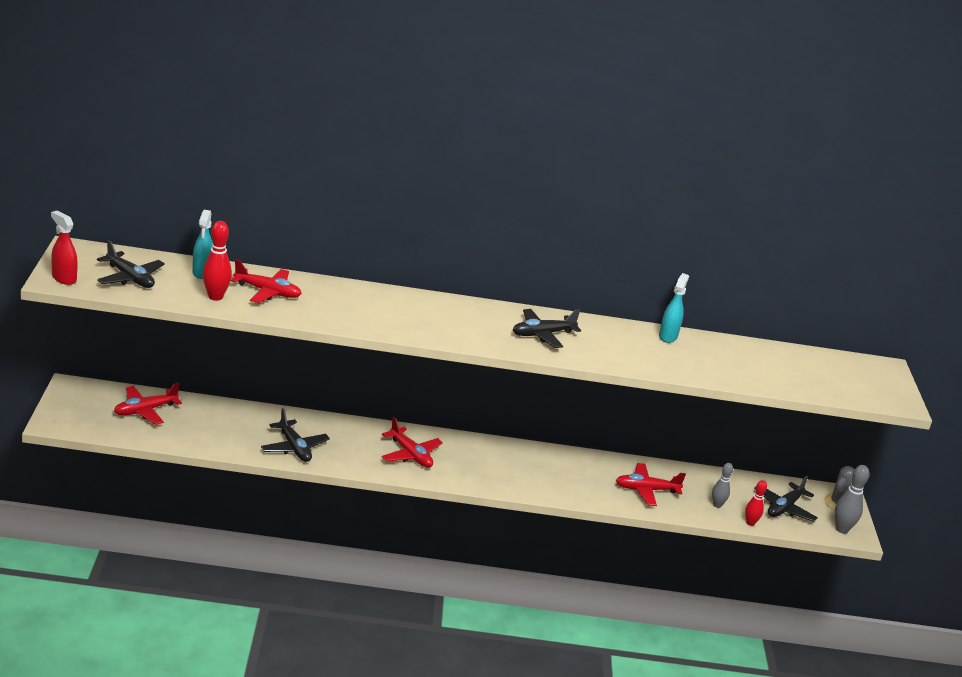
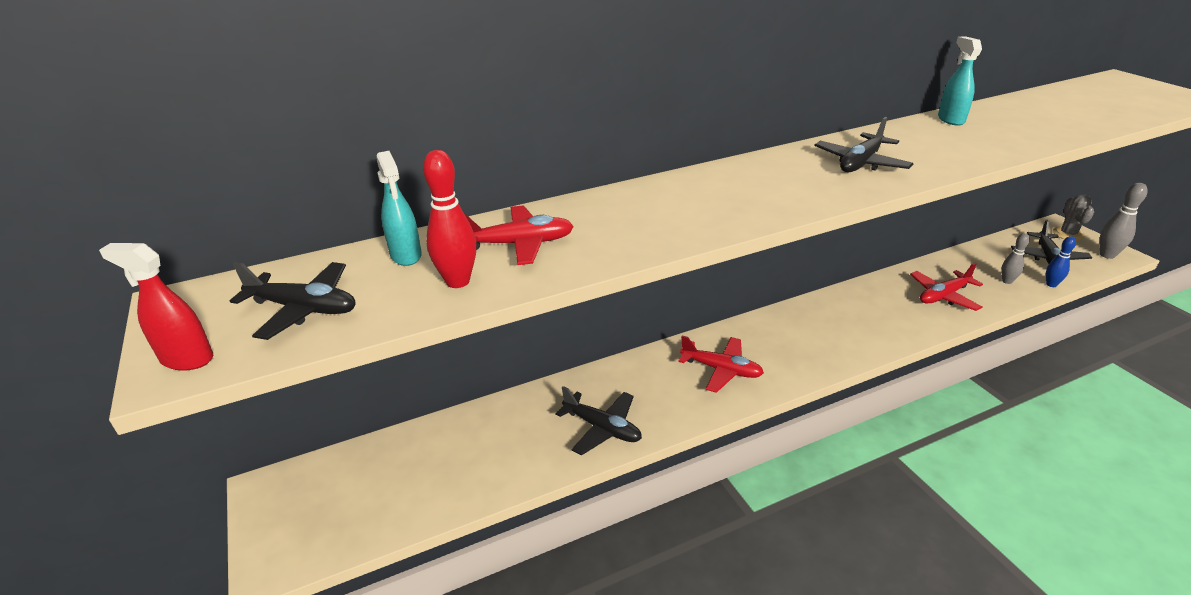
camera: 20 degrees left, 5 degrees up
(145, 410) = (387, 473): red plane -> none
(750, 523) = (1051, 284): red bowling pin -> blue bowling pin

